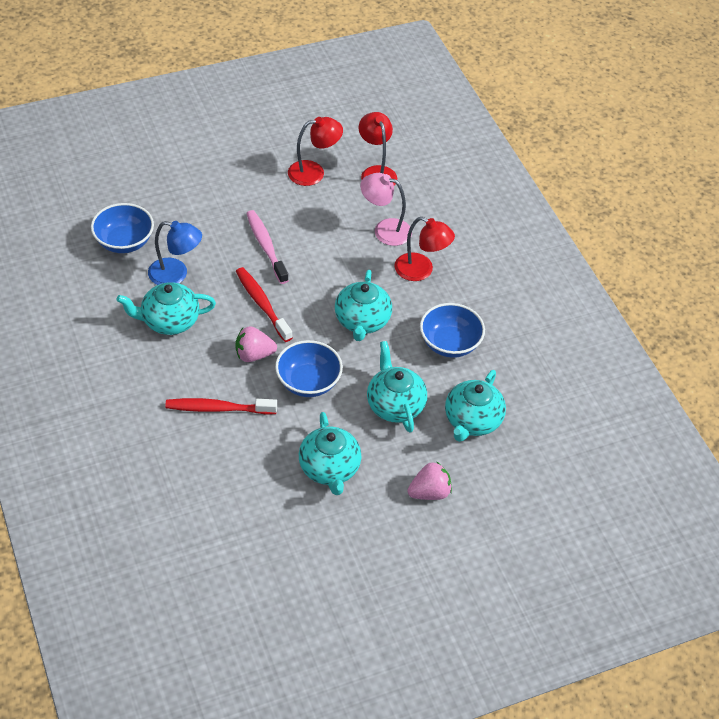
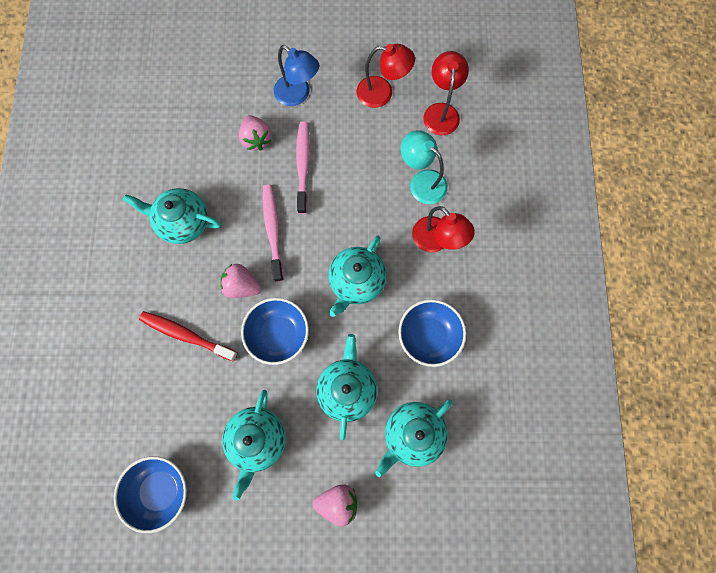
camera: 25 degrees right, 25 degrees up
(124, 242) = (179, 120): blue bowl -> blue bowl (160, 490)
(176, 274) = (210, 172): blue lamp -> blue lamp (298, 95)
(210, 237) = (256, 139): none -> pink strawberry
(262, 304) = (273, 230): red toothbrush -> pink toothbrush
(385, 230) = (422, 181): pink lamp -> turquoise lamp

